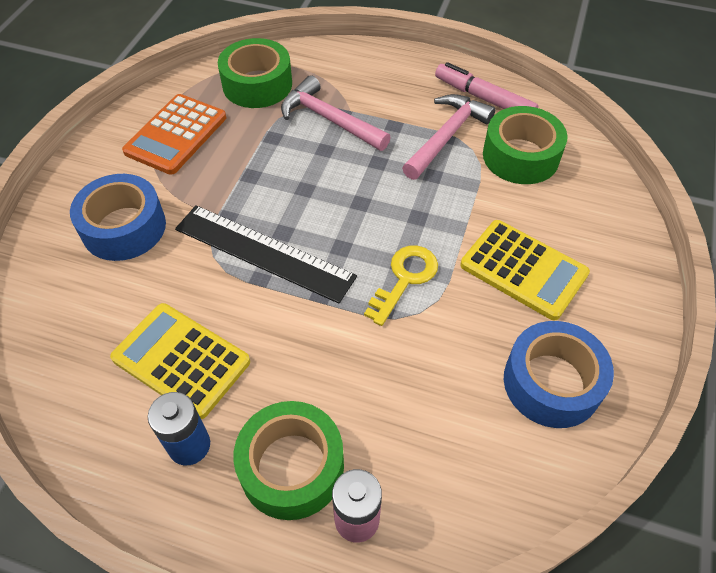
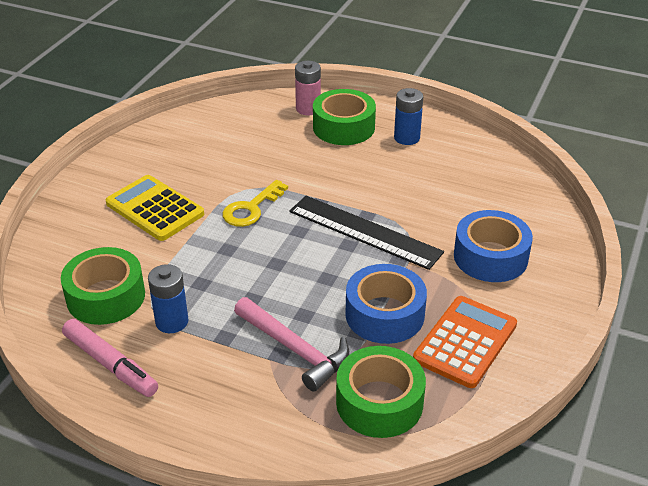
camera: 175 degrees left, 15 degrees down
(181, 360) = (420, 174): yellow calculator -> none
(447, 136) = (172, 322): pink hammer -> blue battery
(551, 382) = (170, 151): blue tape -> blue tape (384, 314)

